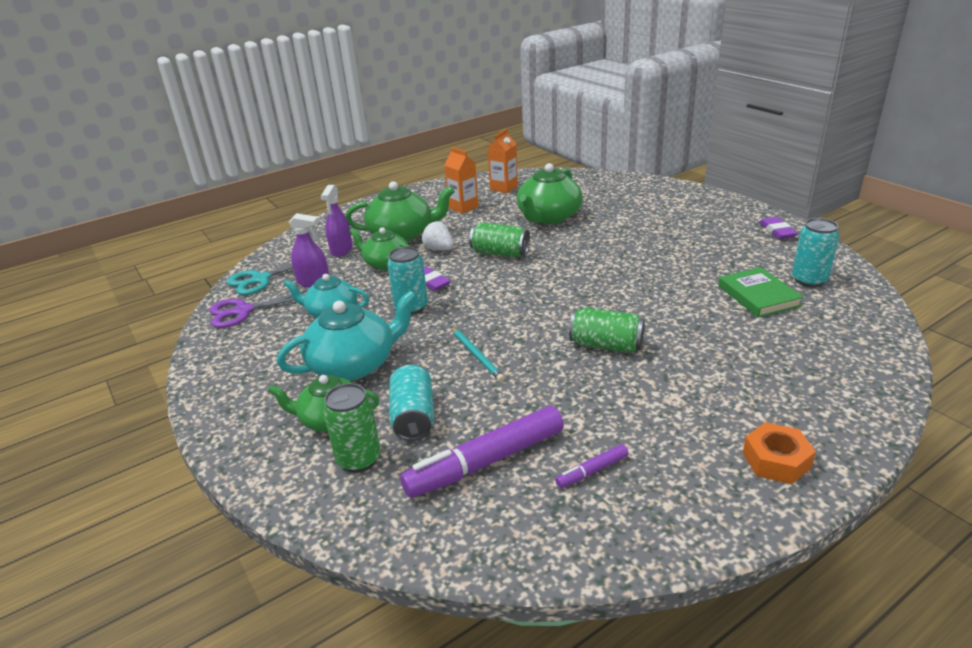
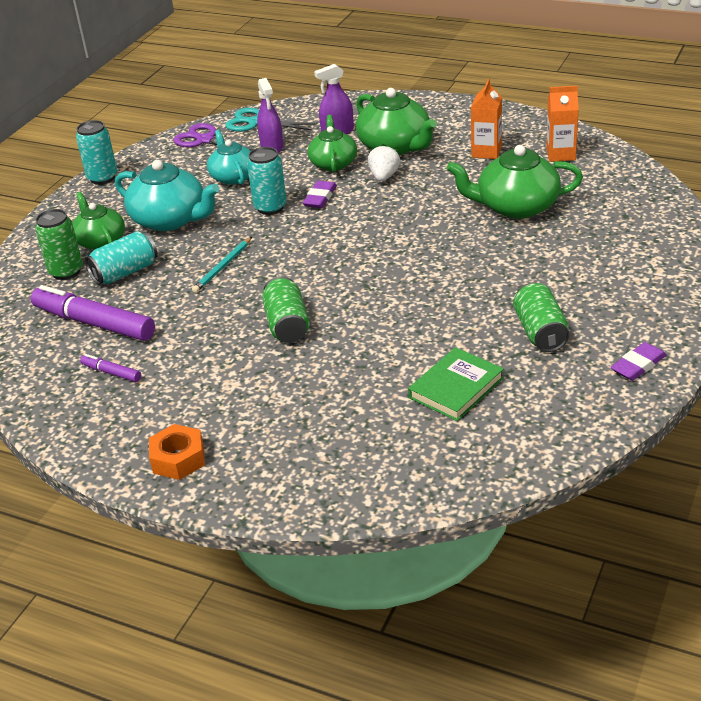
camera: 60 degrees right, 5 degrees up
(500, 253) = (407, 210): green can -> green can (540, 332)
(809, 280) = (525, 415): turquoise can -> turquoise can (102, 178)

